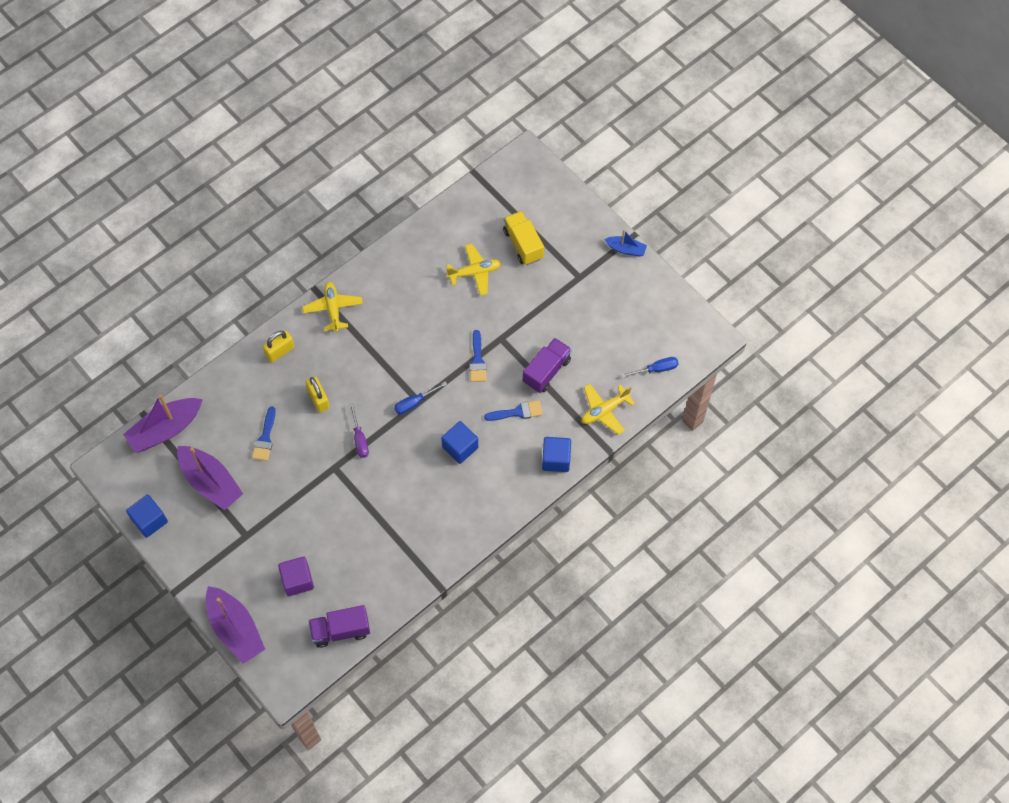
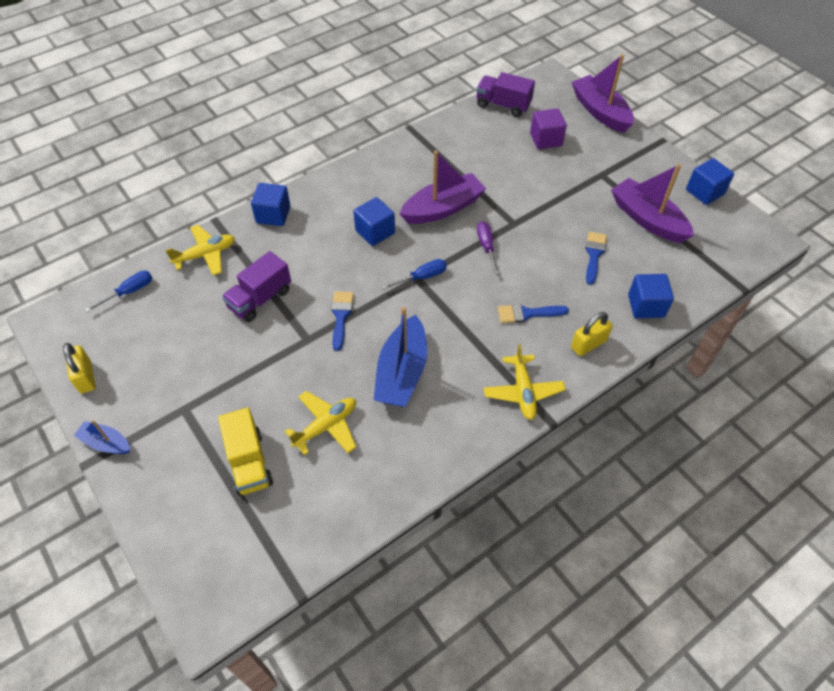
camera: 175 degrees left, 10 degrees down
(165, 429) = (711, 270): purple boat -> purple boat (443, 208)
(228, 390) = (646, 306): none -> blue cube
(318, 399) = (535, 288): yellow padlock -> yellow padlock (86, 377)
(341, 630) = (503, 105): purple truck -> purple truck turned 150 degrees counterclockwise
(424, 317) = (402, 372): none -> blue boat
(475, 272) = (326, 426): yellow plane -> yellow plane turned 150 degrees clockwise
(517, 412) = (304, 260): blue brush -> blue brush (527, 313)
(656, 369) = (129, 292): blue screwdriver -> blue screwdriver turned 150 degrees clockwise

